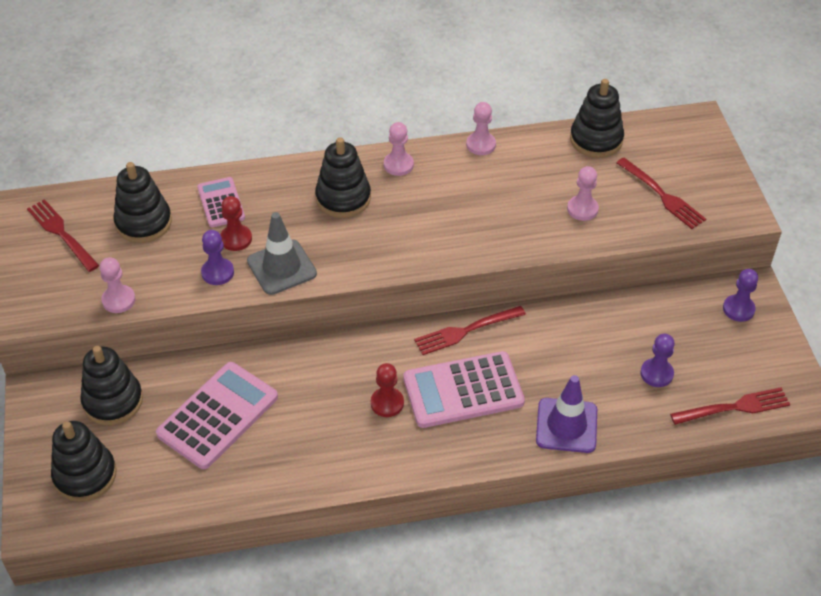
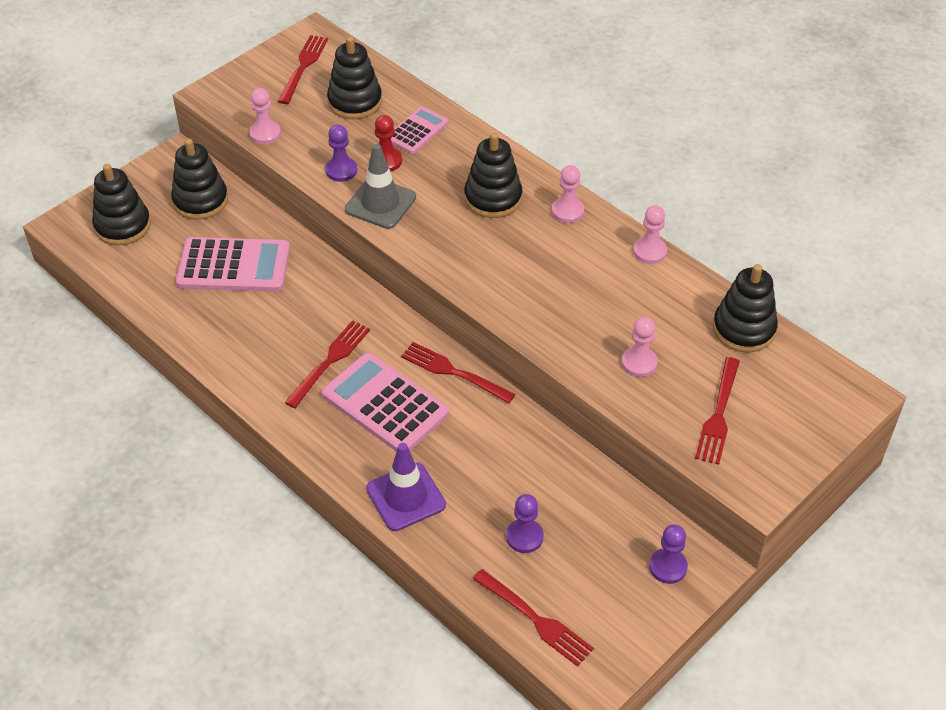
camera: 55 degrees right, 0 degrees up
(387, 403) = (330, 361): red pawn -> red fork

